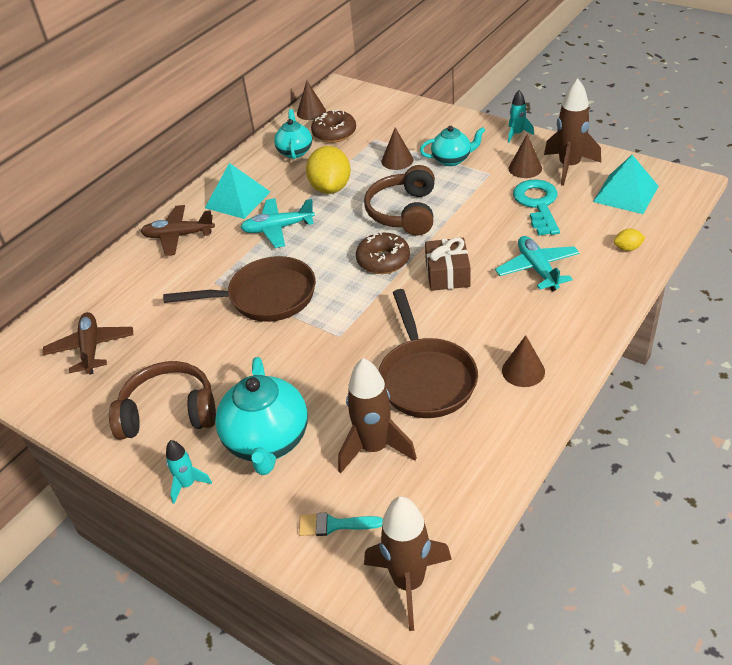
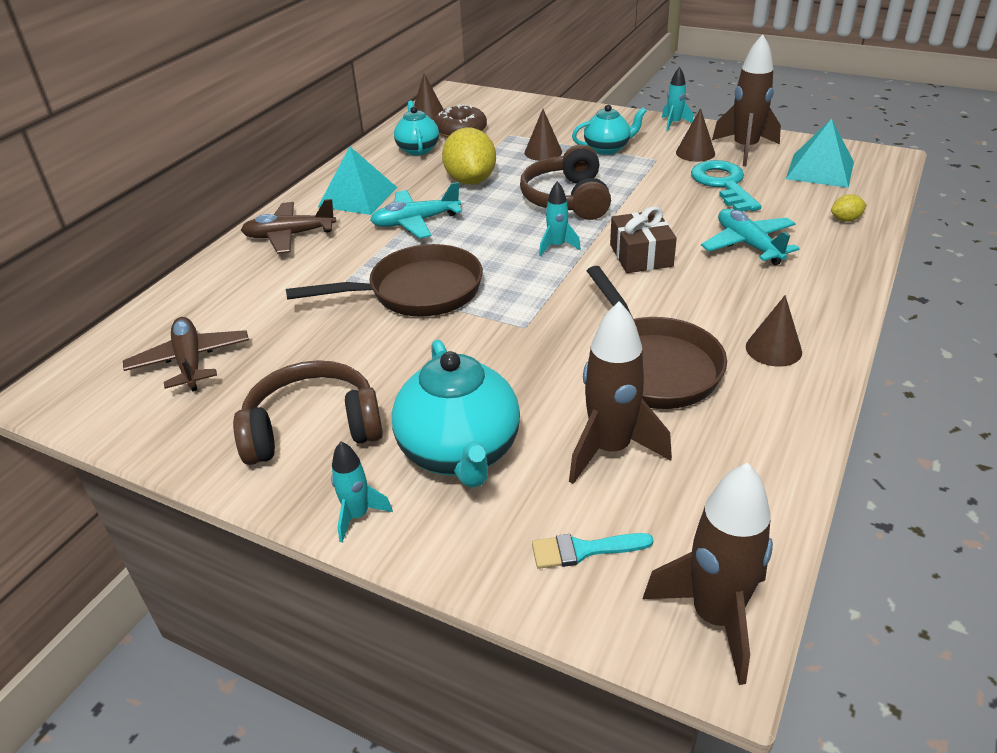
camera: 10 degrees left, 5 degrees down
(383, 260) = (557, 246): brown donut -> turquoise rocket

